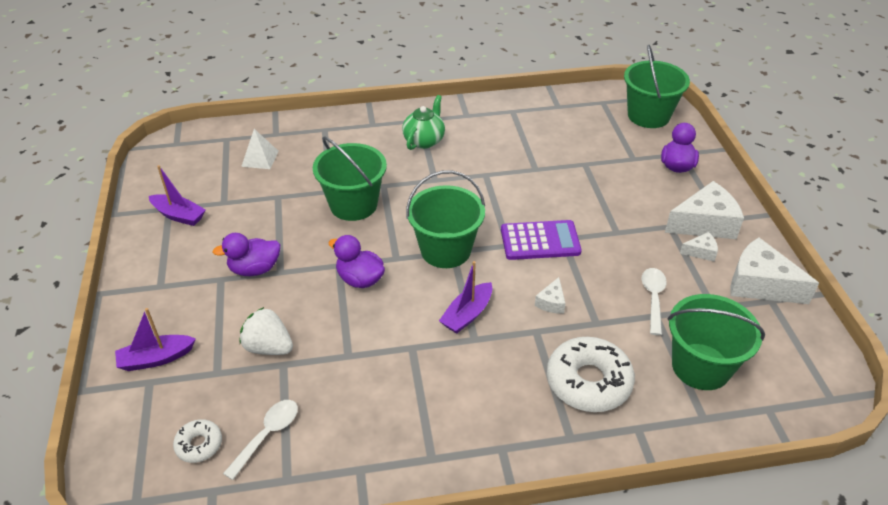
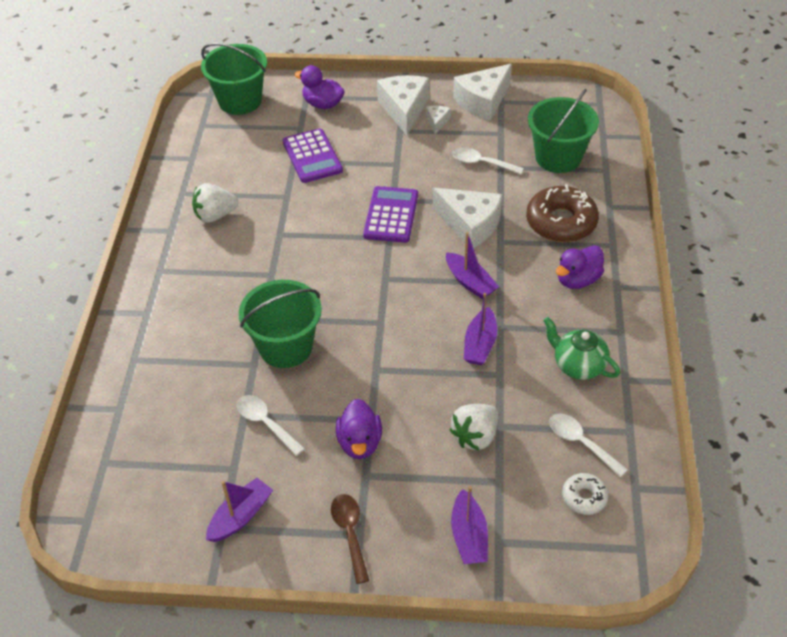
camera: 75 degrees left, 5 degrees up
(161, 280) = (350, 533): none -> brown spoon
(260, 158) = (163, 428): white pyramid -> none
(270, 210) = (266, 423): none -> white spoon
(360, 279) = (402, 354): purple duck -> purple duck (577, 280)
(384, 334) = (480, 344): none -> purple boat
(424, 140) = (200, 272): green teapot -> green teapot (578, 365)
(445, 250) = (381, 283): green bucket -> none
(493, 134) = (215, 215): none -> white strawberry
(551, 302) = (470, 224): white cheese -> white cheese, size x2.11
(588, 382) = (561, 222): white donut -> brown donut
(597, 174) = (312, 156): none -> purple calculator

